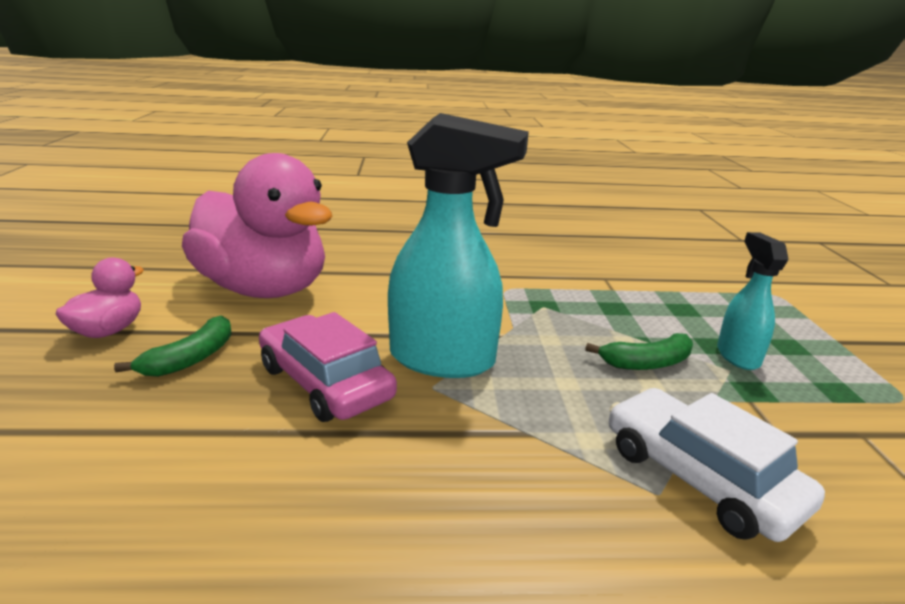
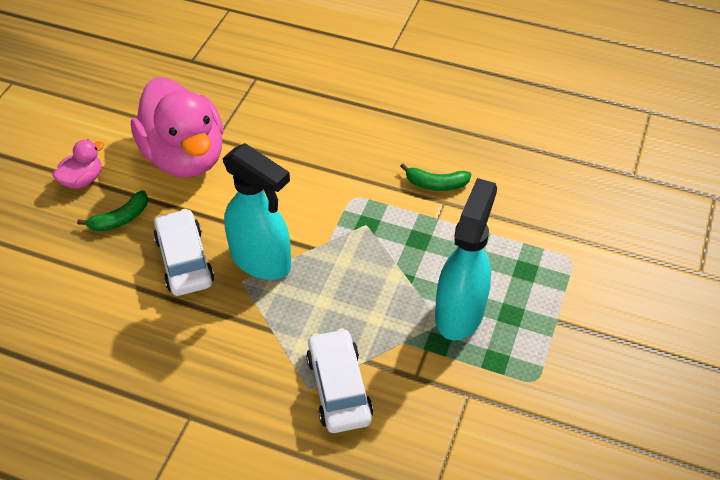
camera: 25 degrees right, 25 degrees up
(325, 382) = (184, 260): pink car -> white car
(647, 363) = (389, 300): green banana -> green banana (436, 184)
(737, 356) = (460, 312): turquoise spray bottle -> turquoise spray bottle, size x1.79

